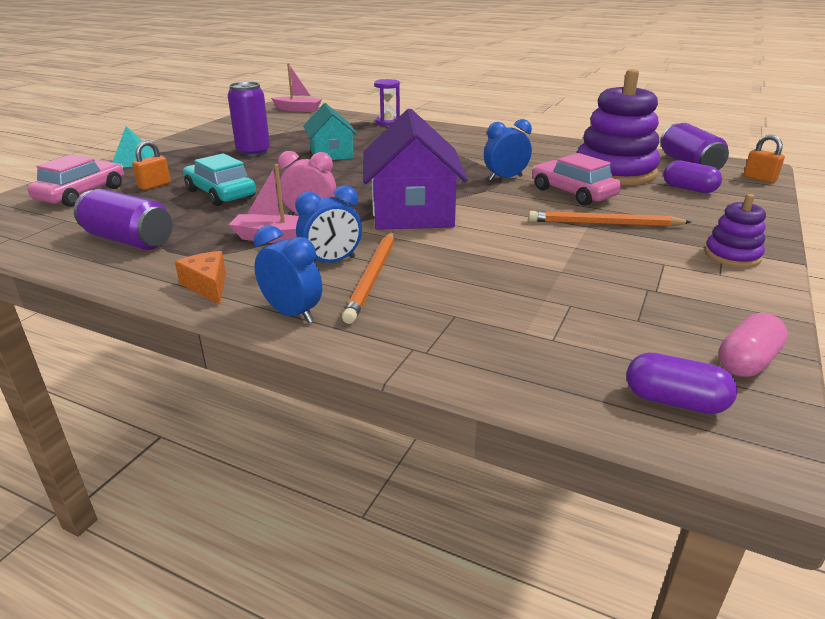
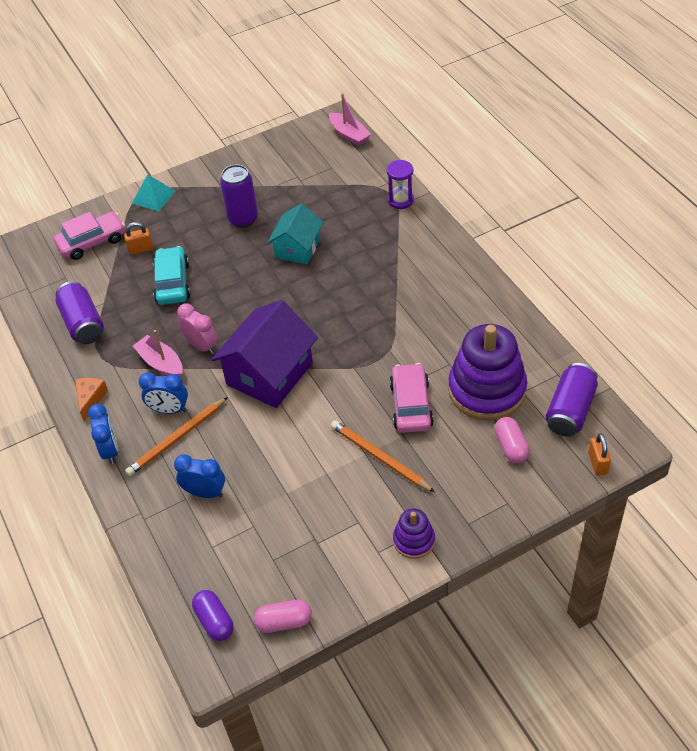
camera: 40 degrees right, 20 degrees up
(505, 178) = (387, 356): blue clock -> blue clock (205, 493)
(689, 189) = (511, 446): purple capsule -> pink capsule

